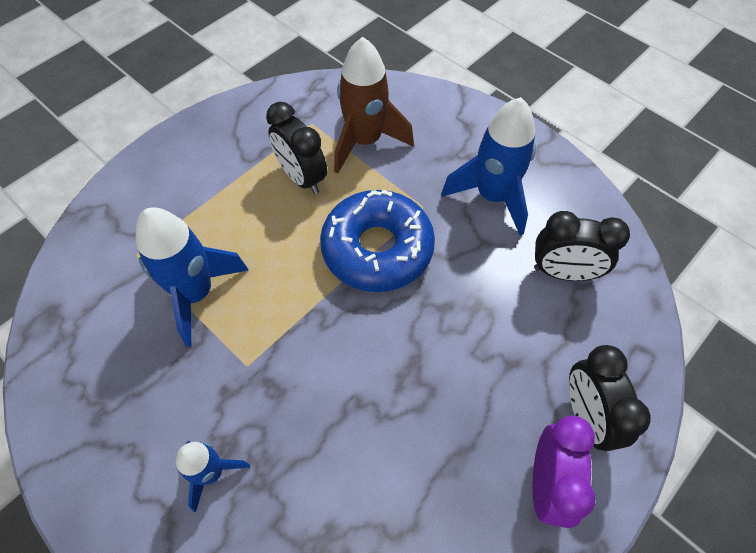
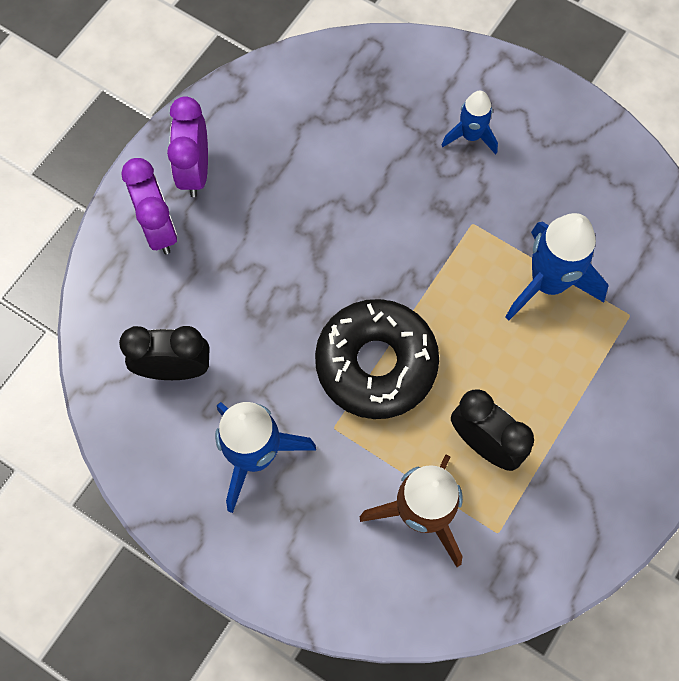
camera: 170 degrees right, 10 degrees up
(377, 249) = (376, 364): blue donut -> black donut
(586, 417) = (158, 229): black clock -> purple clock

